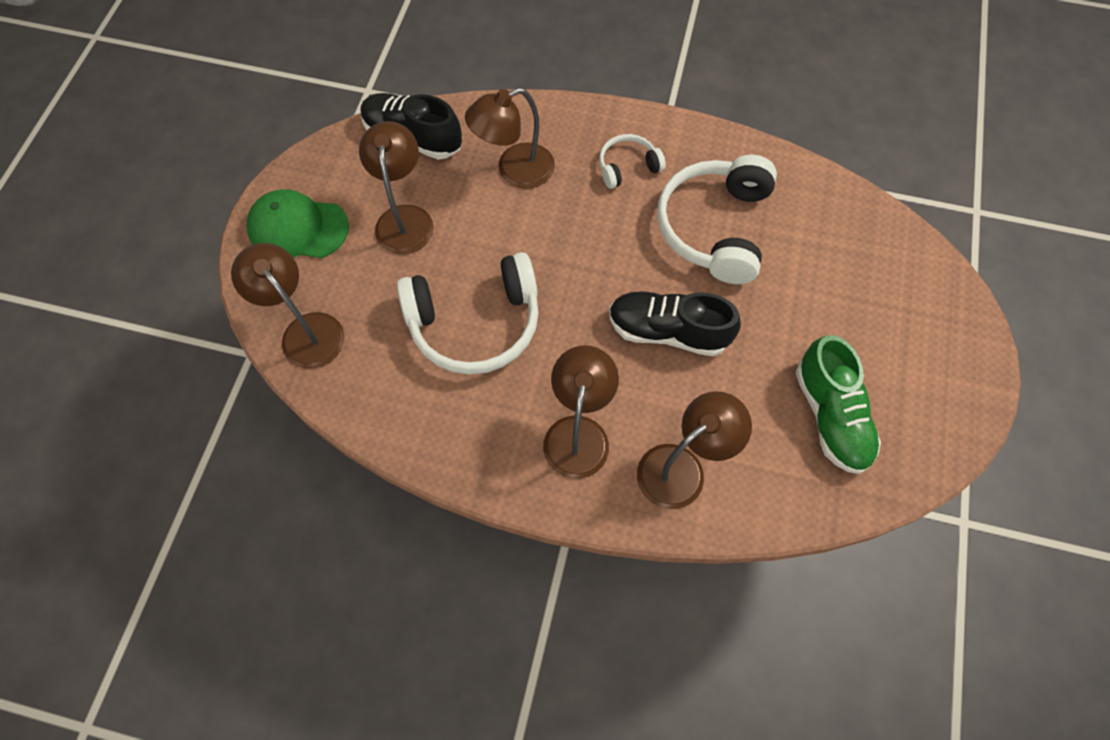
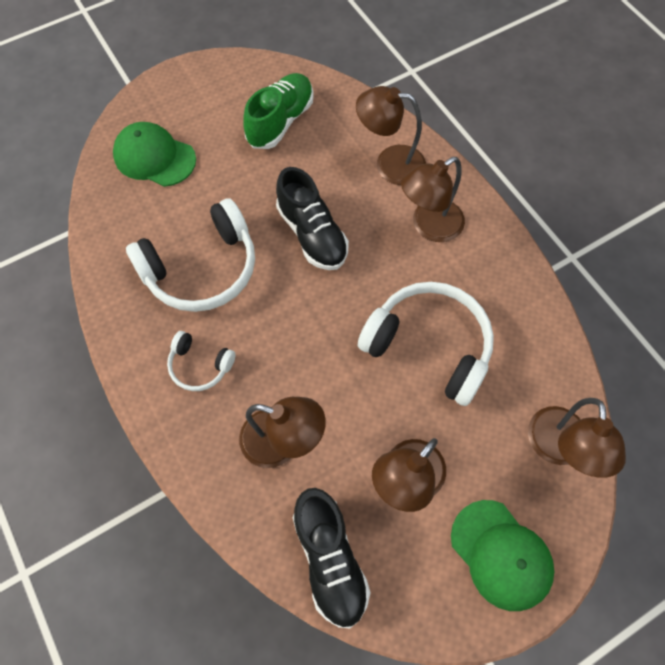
camera: 135 degrees left, 0 degrees up
(878, 278) = (154, 157): none -> green cap

